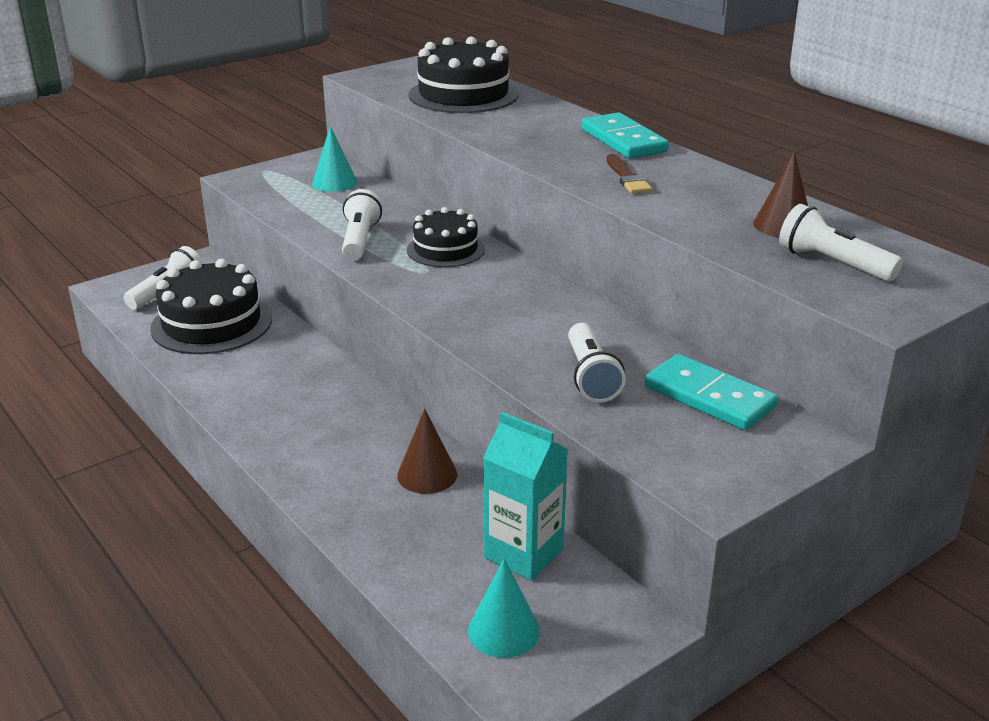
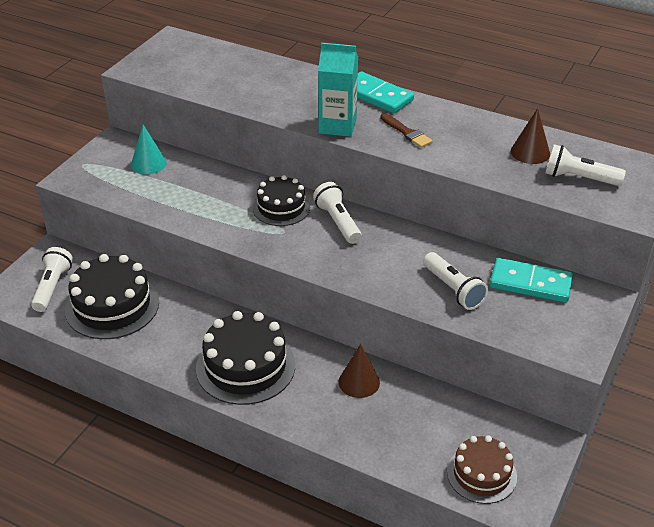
camera: 25 degrees left, 10 degrees up
(360, 240) = (214, 215): white flashlight -> white flashlight (338, 222)
(463, 95) = (229, 73): black cake -> black cake (245, 366)
(503, 631) = (481, 474): turquoise cone -> brown cake
(523, 553) = (456, 418): turquoise carton -> turquoise carton (337, 126)

